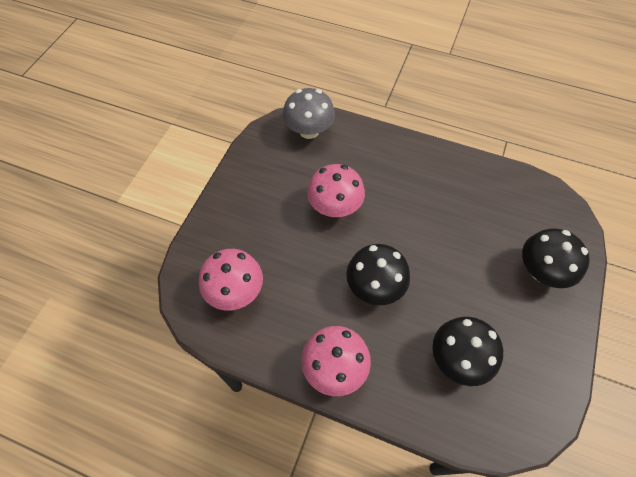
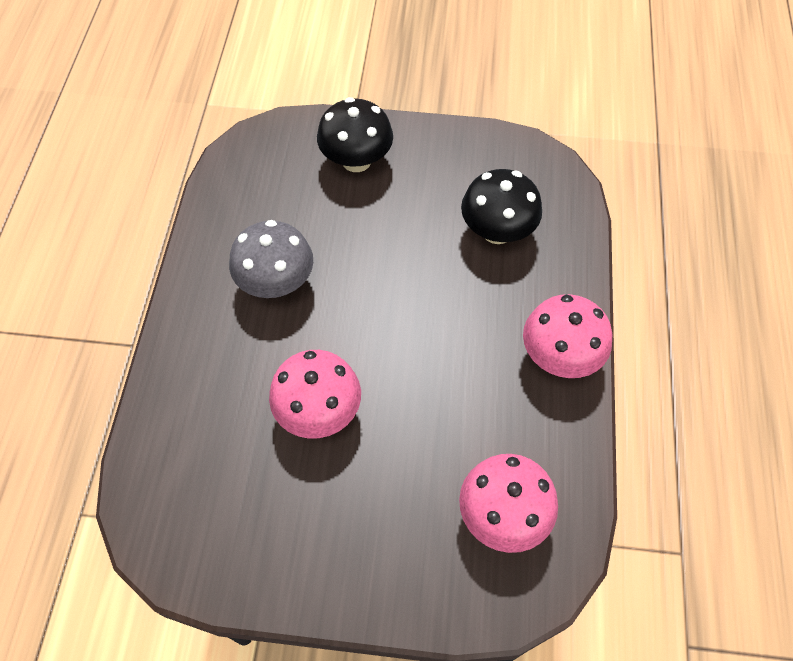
camera: 105 degrees left, 0 degrees up
(309, 130) = (167, 491): grey mushroom -> grey mushroom (276, 282)
(375, 286) = (434, 332): black mushroom -> none

